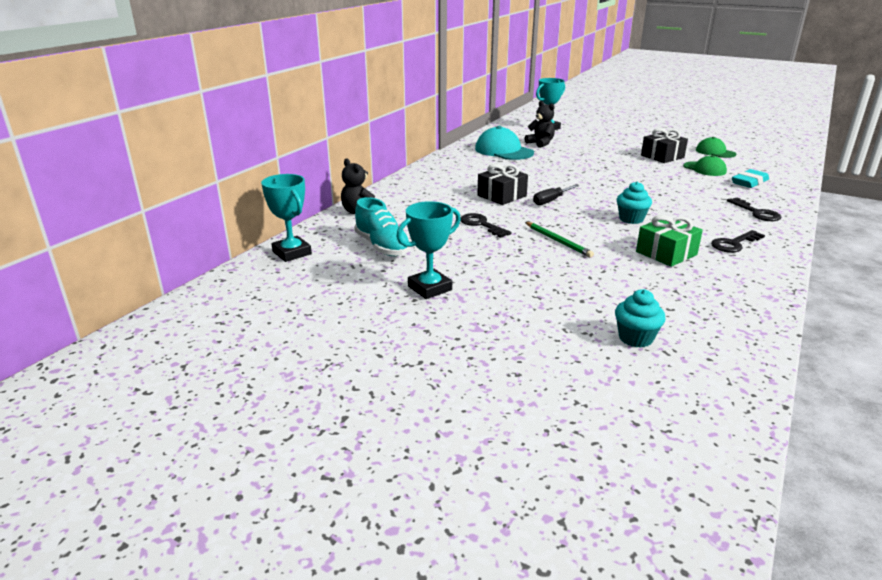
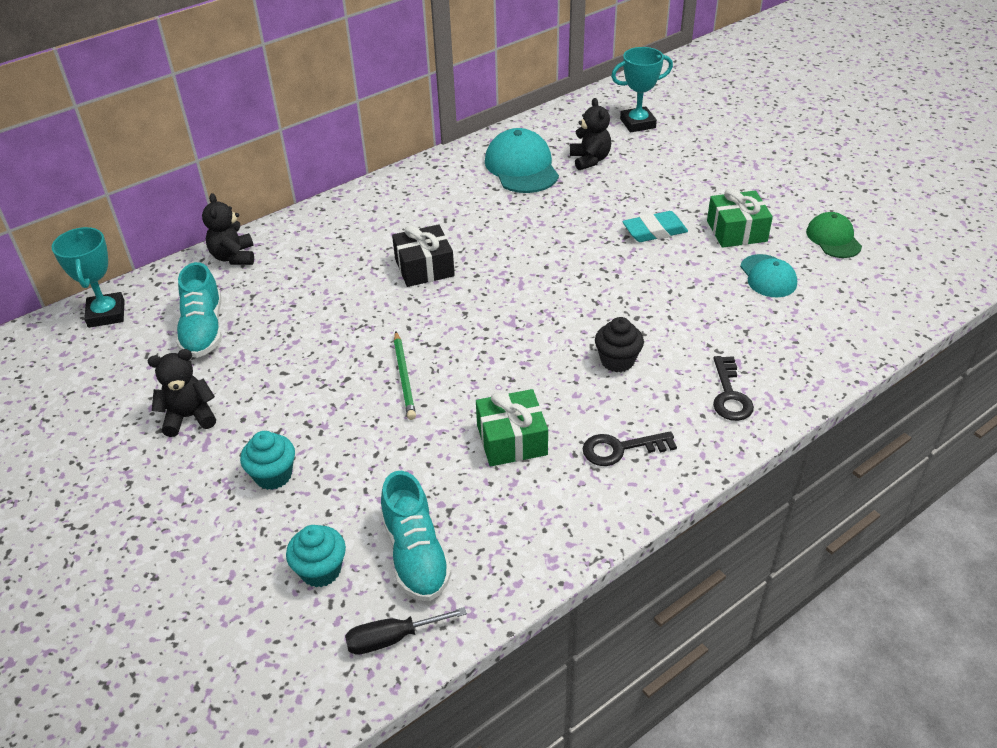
camera: 25 degrees right, 15 degrees up
(429, 288) = (189, 417): turquoise trophy -> black teddy bear
(481, 225) = (346, 320): black key -> none
(551, 201) = (475, 294): black screwdriver -> black screwdriver (392, 638)
(631, 219) = (540, 360): turquoise cupcake -> turquoise cupcake (273, 475)
(662, 156) = (736, 231): black gift -> green gift
(676, 211) = (617, 361): none -> black cupcake
(686, 315) = (415, 554): none -> turquoise shoe
(704, 169) = (768, 276): green cap -> turquoise cap
(749, 182) = (801, 324): turquoise eraser -> turquoise eraser (654, 231)

